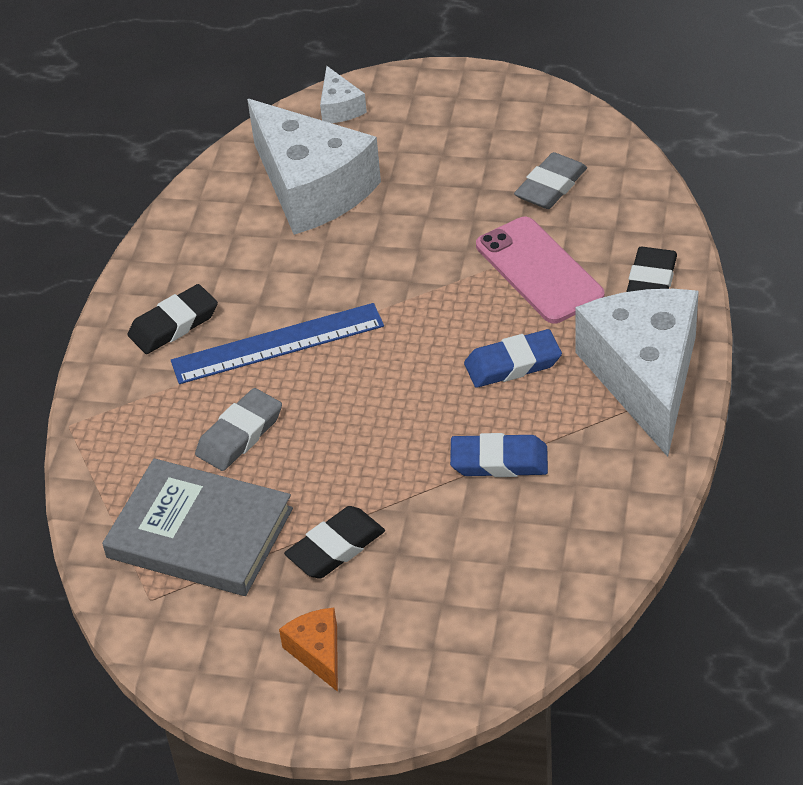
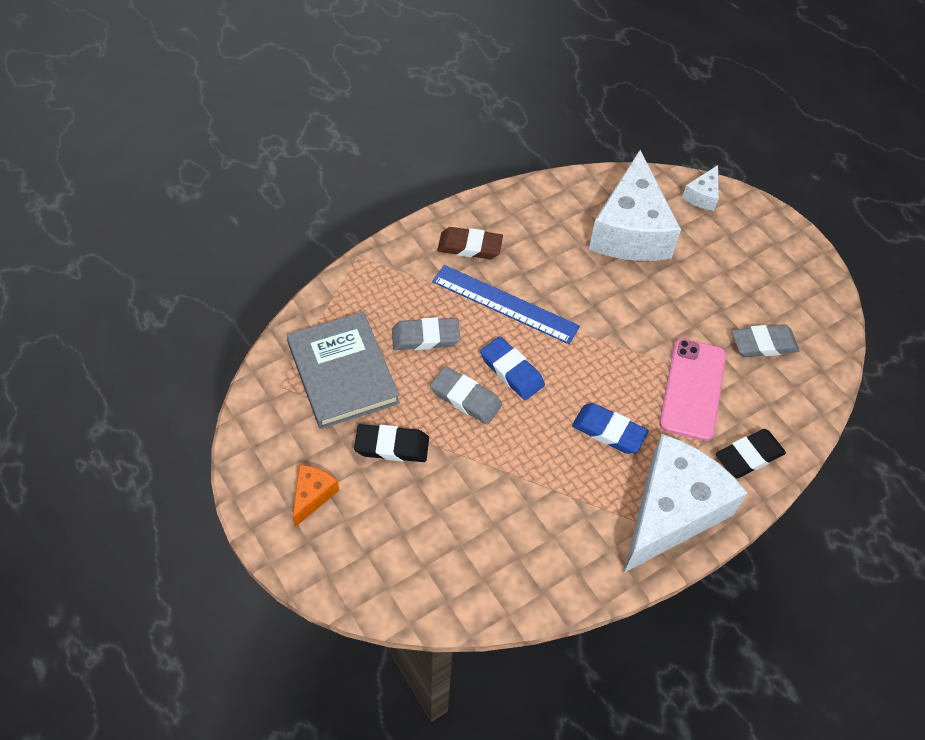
camera: 40 degrees right, 10 degrees up
(174, 324) = (469, 246): black eraser -> brown eraser
(349, 449) = (466, 398): none -> grey eraser
(499, 461) = (531, 481): blue eraser -> blue eraser (512, 371)

